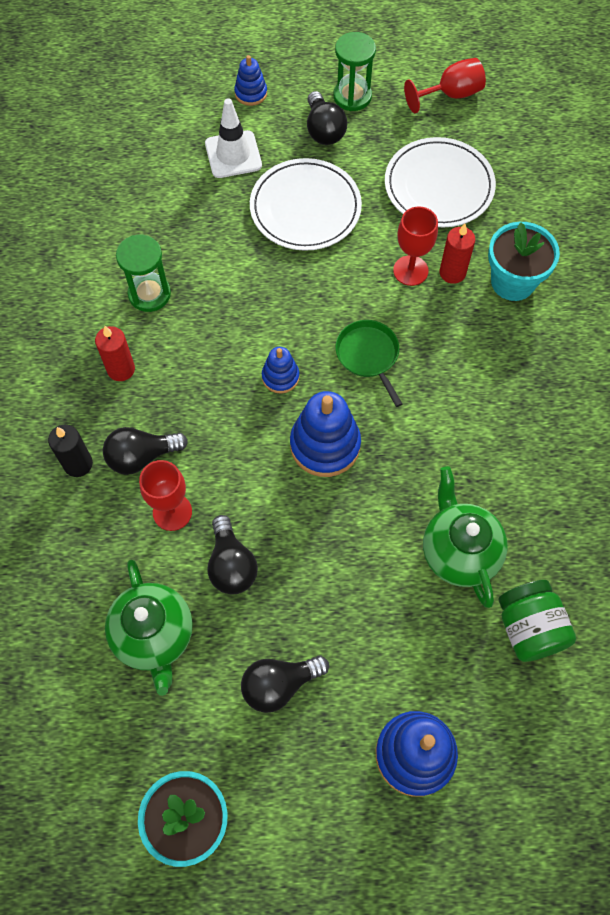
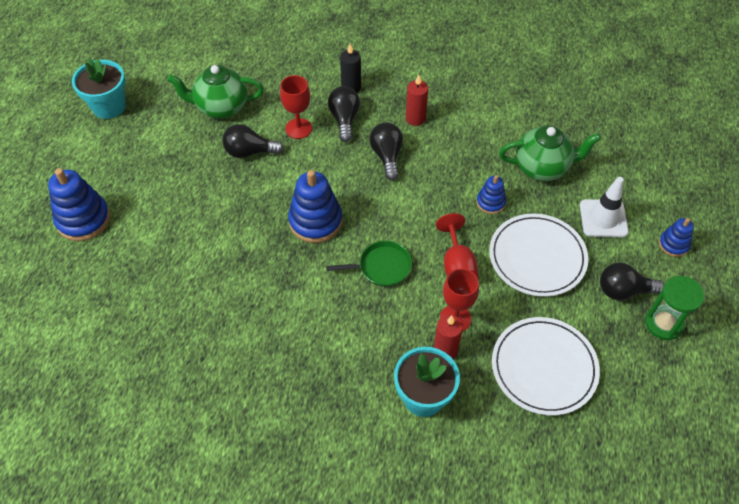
camera: 105 degrees right, 10 degrees down
(149, 294) = (475, 143): green hourglass -> none
(279, 685) = (161, 161): black light bulb -> black light bulb (387, 156)
(280, 377) = (380, 206): blue stacking toy -> blue stacking toy (490, 202)
(450, 95) = (659, 412): red goblet -> red goblet (457, 265)
(459, 552) = (200, 282): green teapot -> green teapot (542, 168)
(529, 628) = (126, 309): green jar -> none

